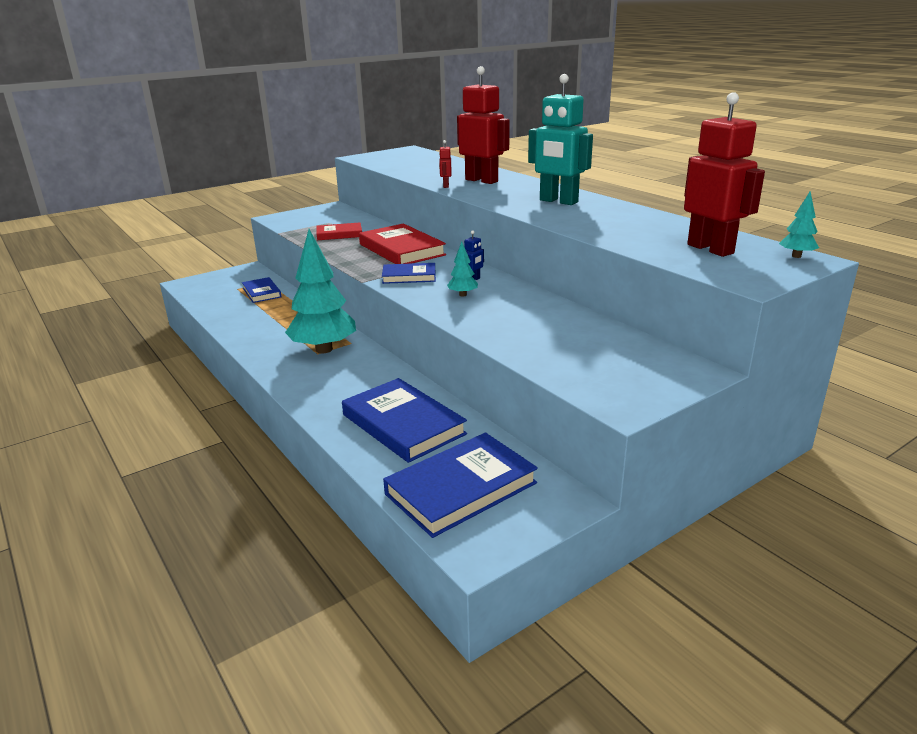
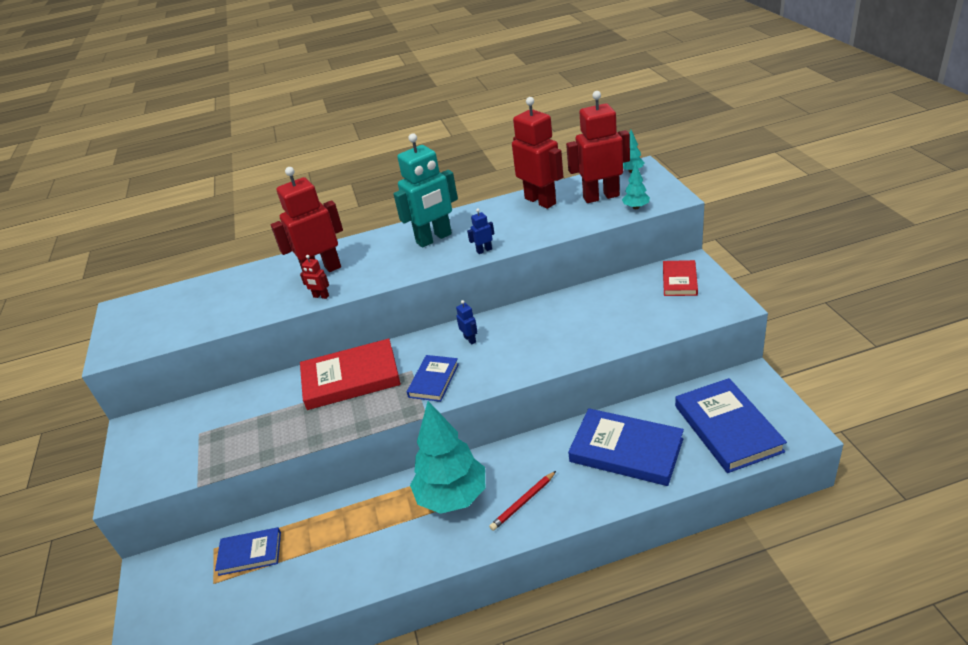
camera: 65 degrees left, 10 degrees up
(322, 381) = (523, 502): none -> red pencil
(339, 234) = (255, 426): red book -> red book (679, 281)
(403, 424) = (626, 450): blue book -> blue book turned 45 degrees clockwise
(462, 295) = (502, 351): turquoise tree -> turquoise tree (636, 207)
(551, 219) = (484, 250): none -> blue robot
(670, 226) = (540, 201): none -> red robot

